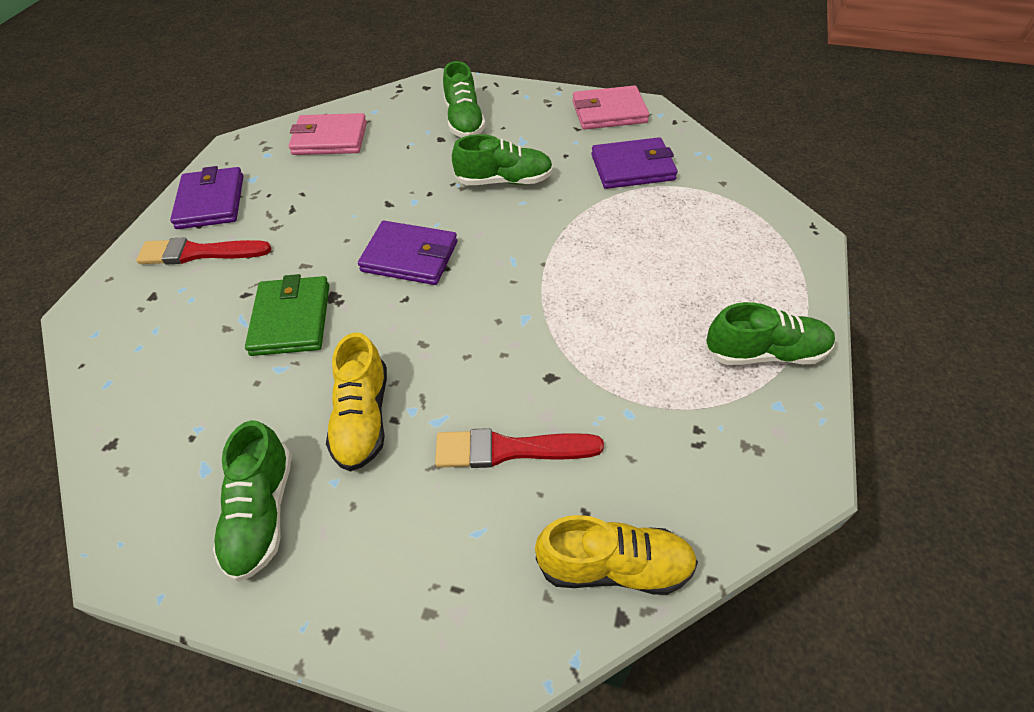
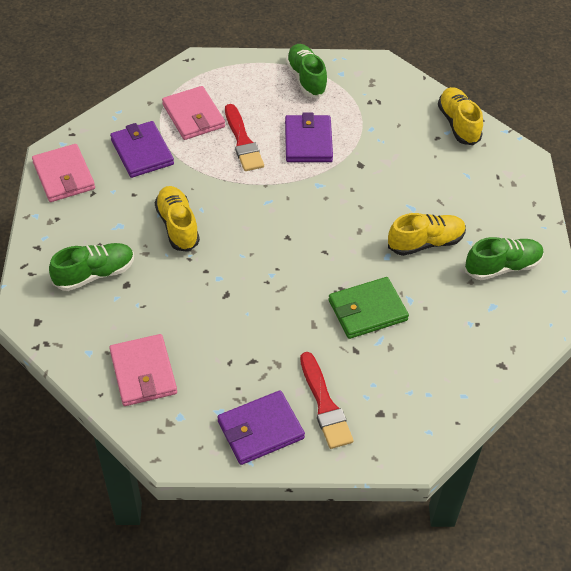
camera: 110 degrees left, 0 degrees up
(409, 257) = (283, 261): purple wallet -> purple wallet (308, 141)
(504, 181) = (178, 226): green shoe -> yellow shoe
(509, 449) = (415, 172): red brush -> red brush (243, 141)
(691, 216) = (193, 116): none -> pink wallet

